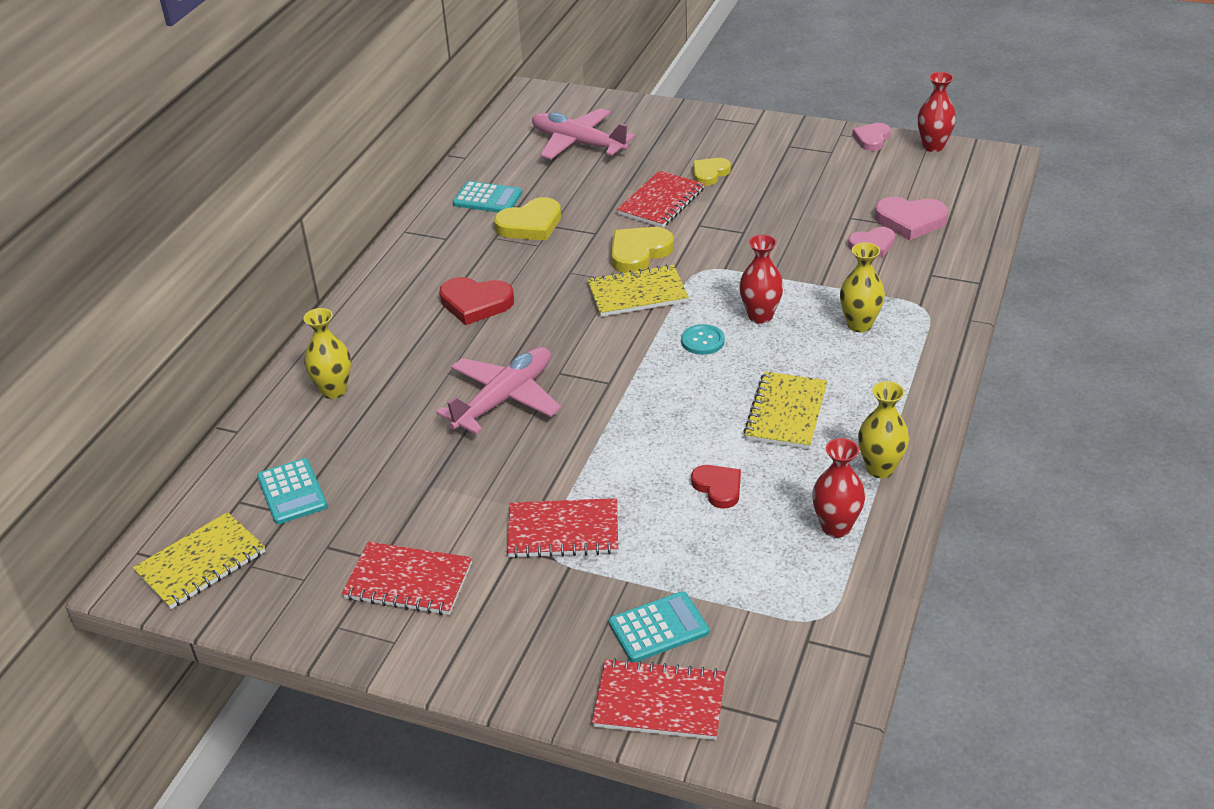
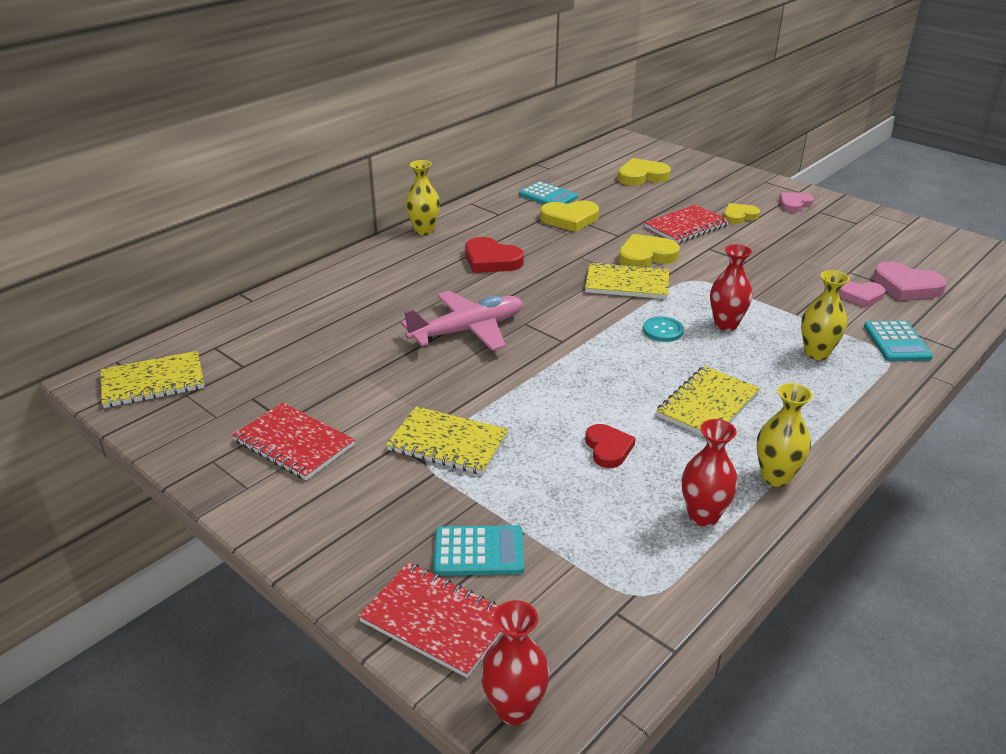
camera: 20 degrees right, 5 degrees down
(292, 492) = (257, 352): turquoise calculator -> turquoise calculator (896, 342)
(334, 390) = (342, 291): yellow vase -> yellow vase (424, 230)
(563, 531) = (448, 443): red notebook -> yellow notebook
(578, 143) = (642, 176): pink plane -> yellow heart
(872, 139) = (898, 221): pink heart -> pink heart (794, 204)
(933, 146) = (955, 237): red vase -> red vase (514, 708)

